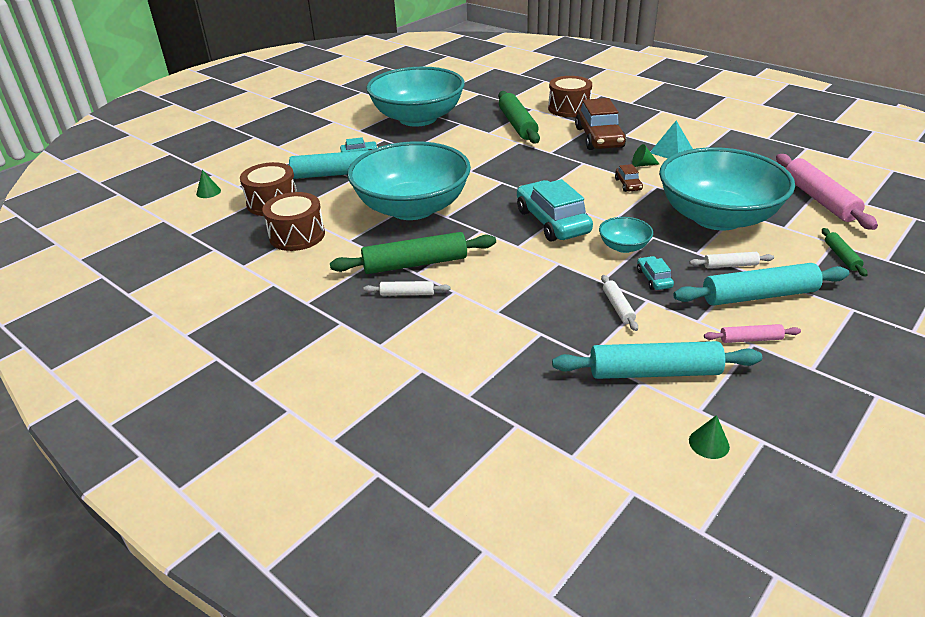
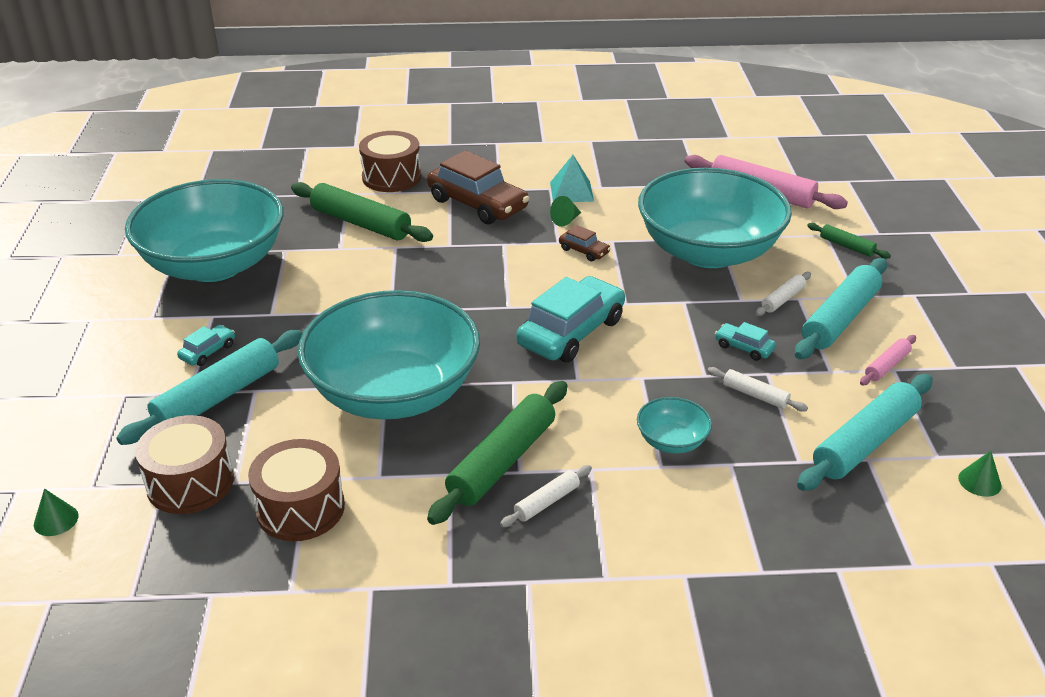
camera: 45 degrees left, 0 degrees up
(552, 222) = (571, 332): turquoise car -> turquoise car turned 105 degrees clockwise
(624, 247) = (674, 326): turquoise bowl -> turquoise bowl (672, 441)

